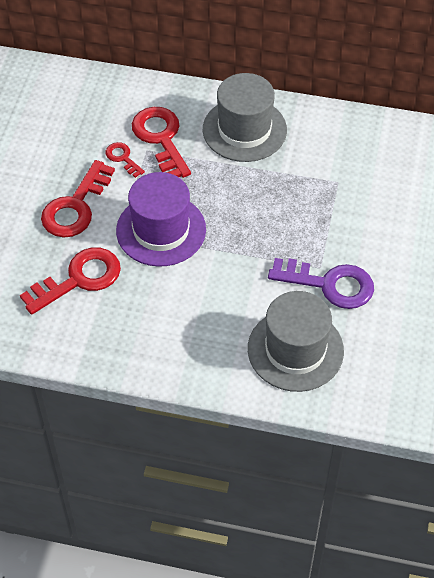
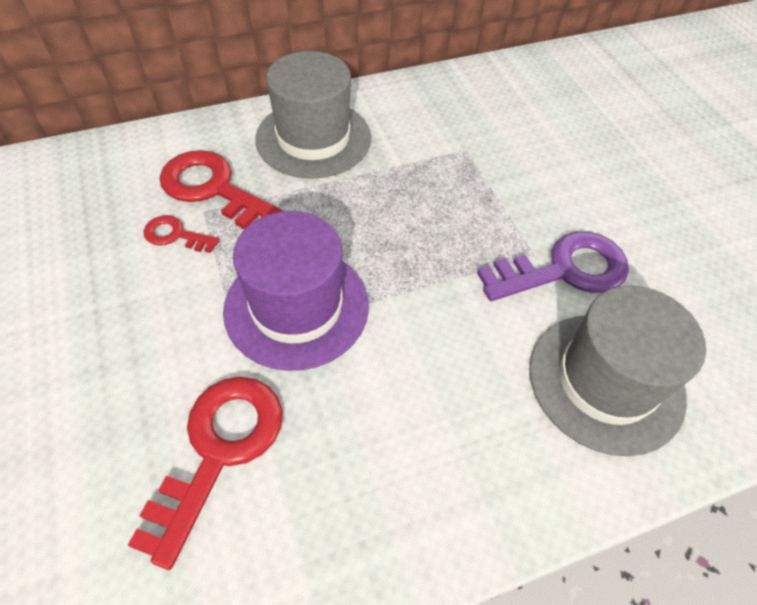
camera: 35 degrees left, 0 degrees up
(76, 207) = (144, 334): red key -> none

